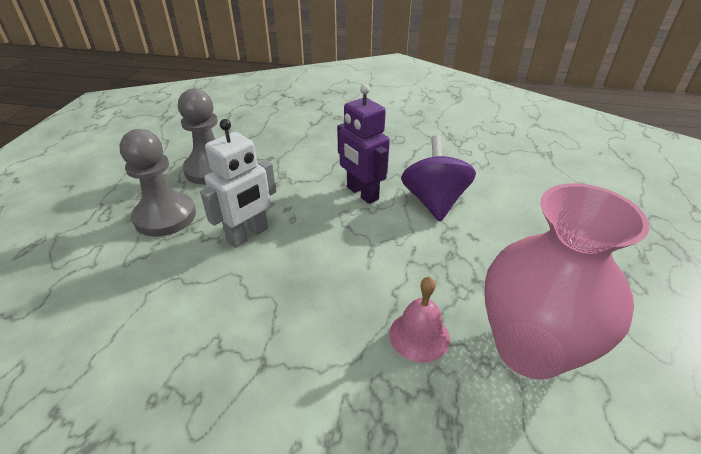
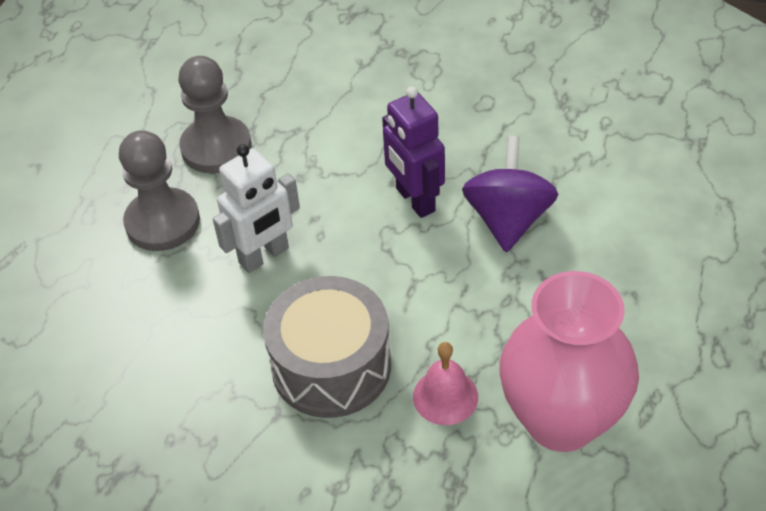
camera: 10 degrees right, 10 degrees up
(311, 316) = (331, 366): none -> grey drum

